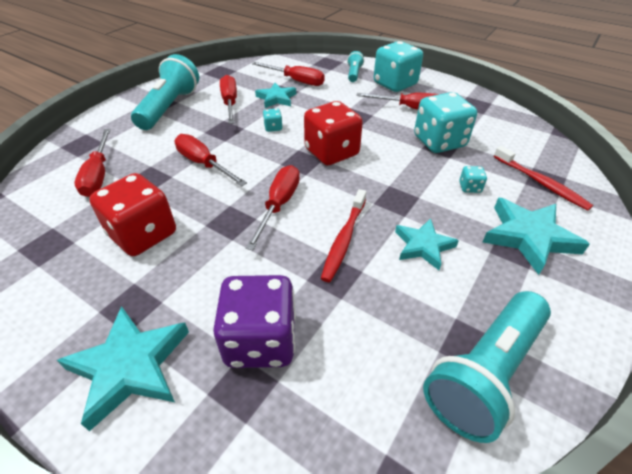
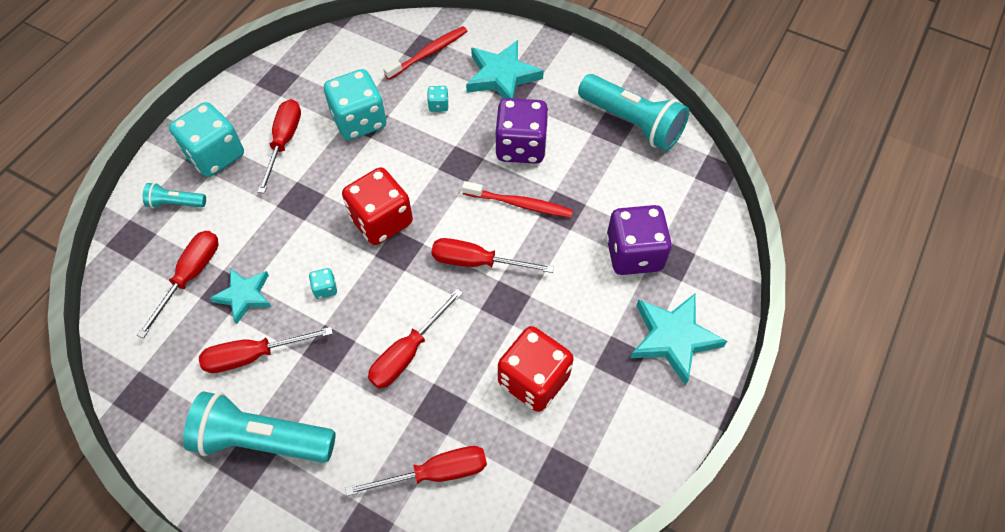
camera: 95 degrees left, 15 degrees up
(423, 246) = (521, 147): turquoise star -> purple dice

